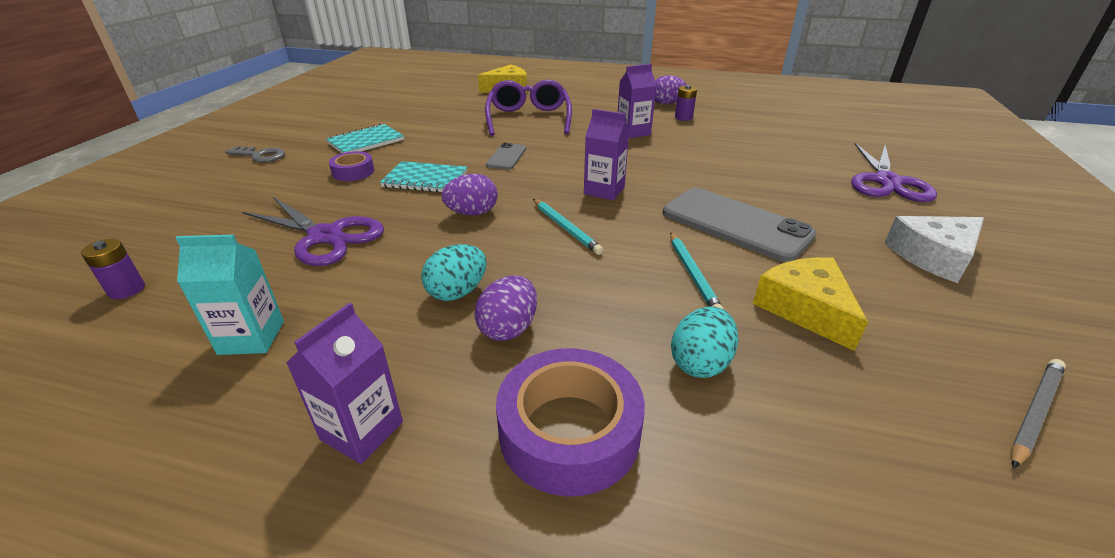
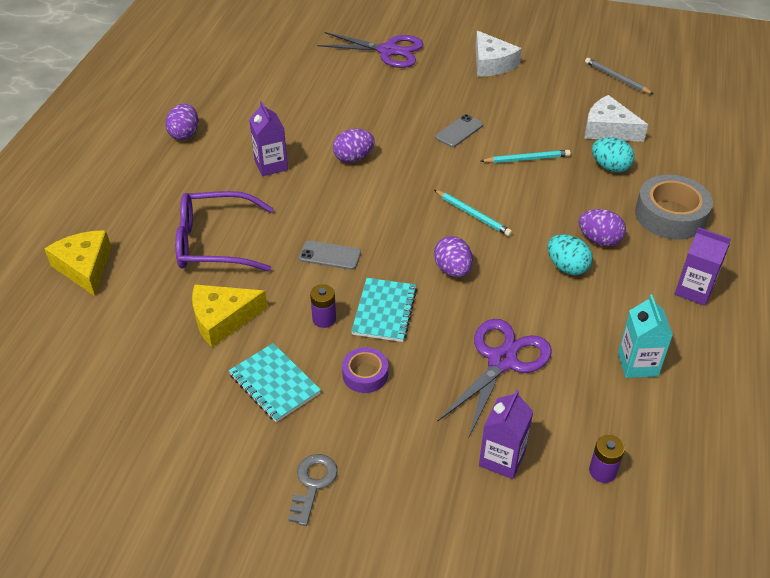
camera: 90 degrees left, 10 degrees up
(565, 228) = (473, 215): turquoise pencil -> turquoise pencil turned 75 degrees clockwise
(569, 431) = (670, 215): purple tape -> grey tape
(604, 190) = (407, 191): purple carton -> purple carton (502, 458)
(656, 165) = (353, 158): none -> purple egg
(683, 117) = (233, 128): purple battery -> purple battery (324, 319)
(735, 224) = (459, 131): grey phone -> grey phone, size x0.50
(805, 309) = (555, 122): yellow cheese -> yellow cheese (223, 319)
(821, 374) = (608, 129): none -> white cheese

